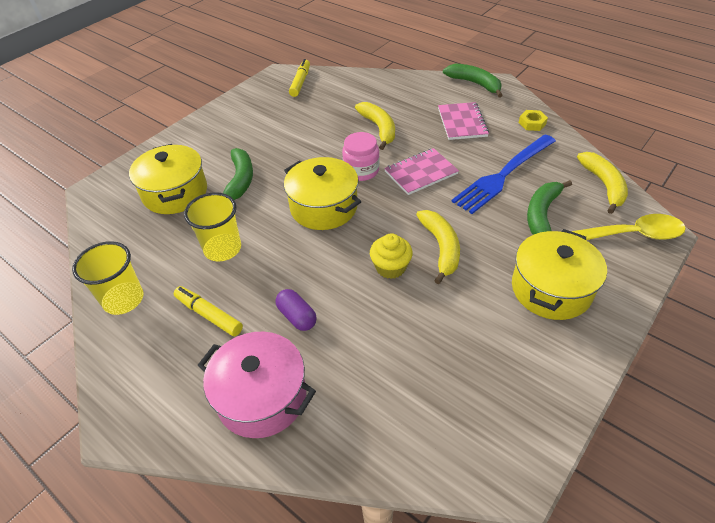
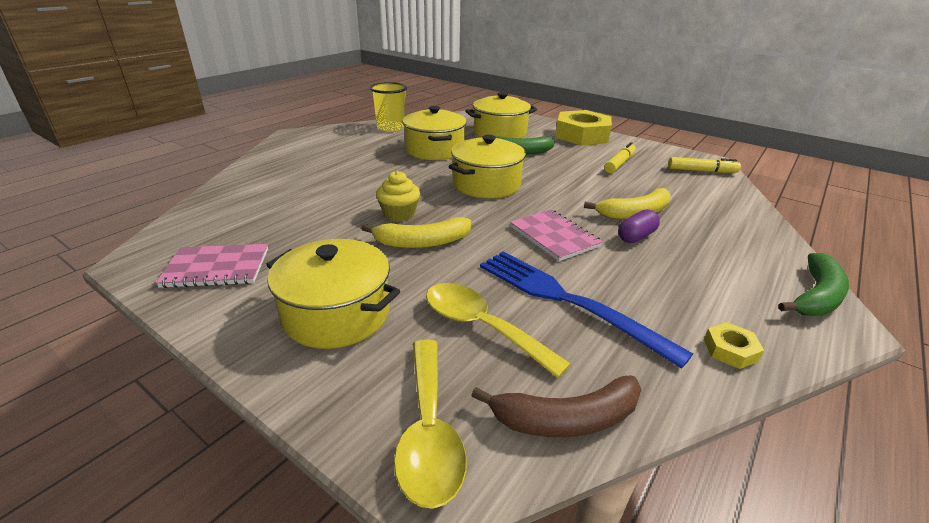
camera: 85 degrees right, 15 degrees down
(199, 133) = (582, 135): none -> yellow nut
(209, 315) = (368, 149): yellow marker -> yellow marker (619, 163)
(222, 249) = (435, 150): yellow cup -> yellow pot
(262, 397) = (286, 167): pink pot -> none
(297, 316) = (354, 176): purple capsule -> purple capsule (636, 236)
(361, 171) = (548, 202): pink jar -> none
(462, 122) = (686, 274): pink notebook -> pink notebook (216, 268)
(542, 214) = (481, 327): green banana -> yellow spoon
(603, 185) = (566, 419): yellow banana -> brown banana

